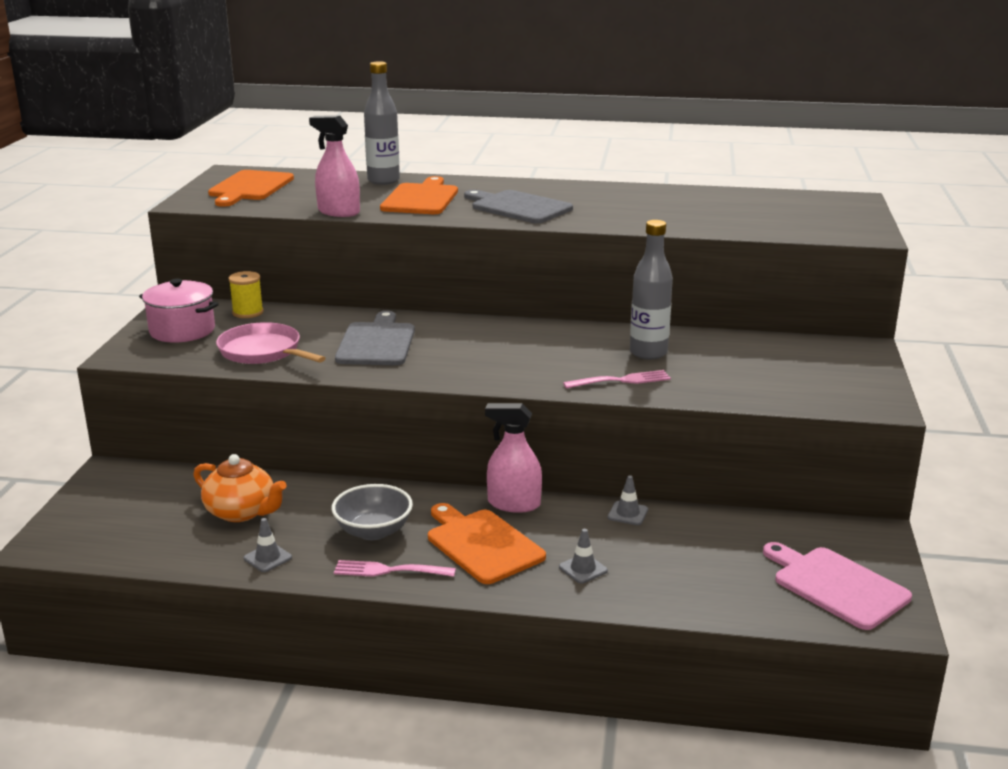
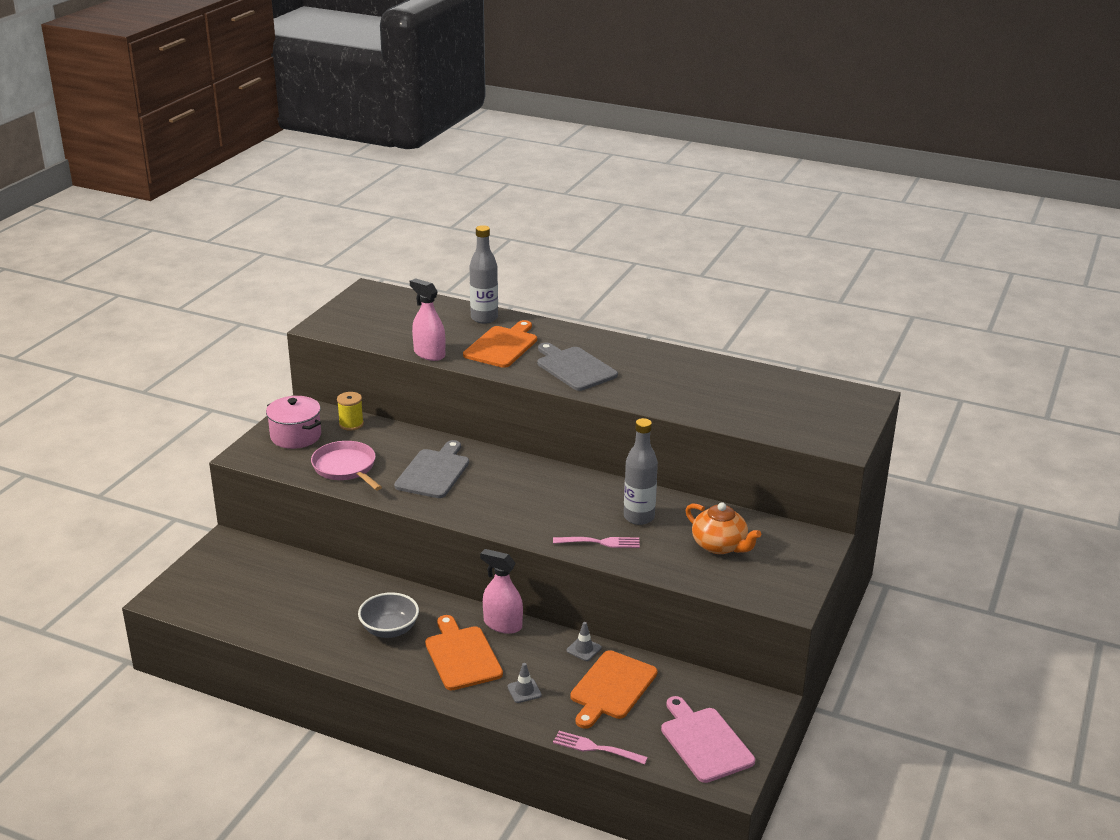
camera: 15 degrees right, 5 degrees up
(242, 512) = (304, 595): orange teapot -> orange teapot (720, 546)
(249, 187) = (375, 313): orange cutting board -> orange cutting board (611, 688)
(267, 558) = (307, 638): grey traffic cone -> none
(390, 570) = (387, 665): pink fork -> pink fork (596, 748)

